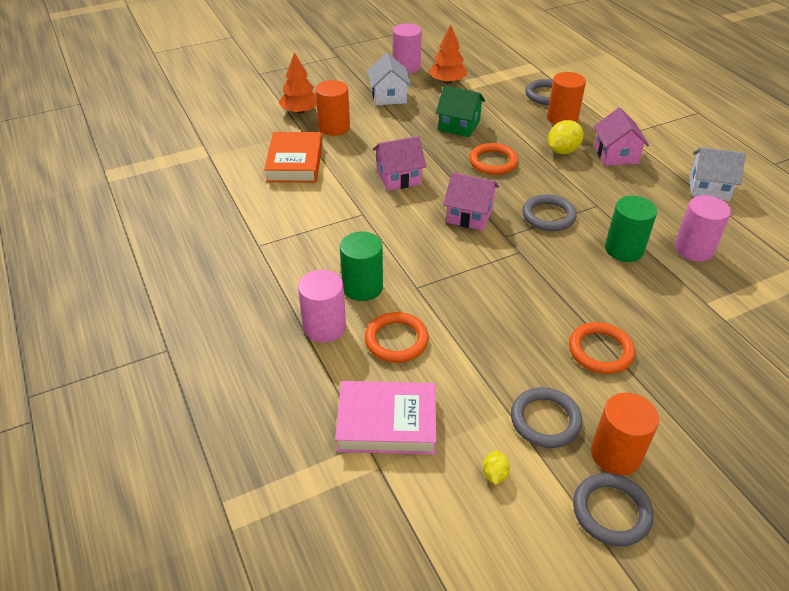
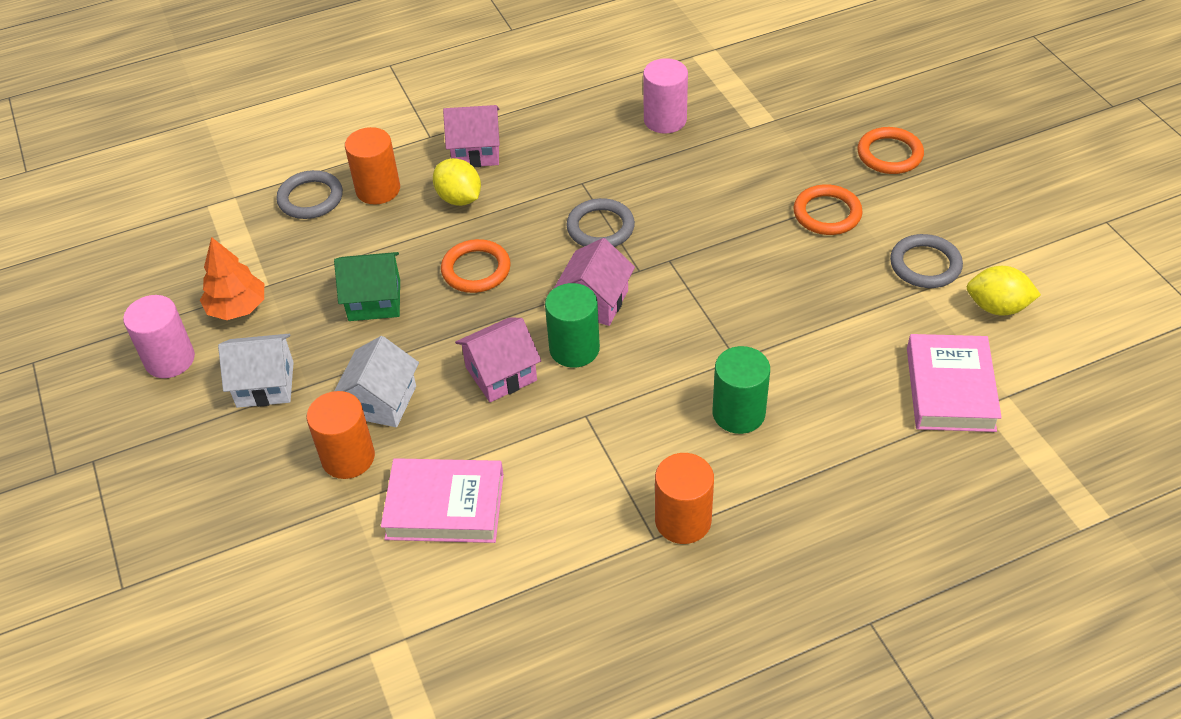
camera: 85 degrees left, 5 degrees up
(295, 162) = (445, 506): orange book -> pink book
(300, 111) = (284, 509): orange tree -> none
(324, 327) = (813, 450): pink cylinder -> none
(396, 340) = (828, 380): orange ring -> orange ring (889, 154)
(399, 177) = (501, 374): pink house -> pink house turned 75 degrees clockwise
(459, 125) = (374, 300): green house -> green house turned 60 degrees clockwise
(494, 474) = (997, 307): yellow lemon -> yellow lemon, size x1.89
(611, 511) = (1019, 233): grey ring -> none
(616, 454) = (957, 221): orange cylinder -> orange cylinder (683, 520)
(624, 249) = (665, 172): green cylinder -> green cylinder (574, 349)
(708, 188) = (554, 88): white house -> white house (381, 401)

